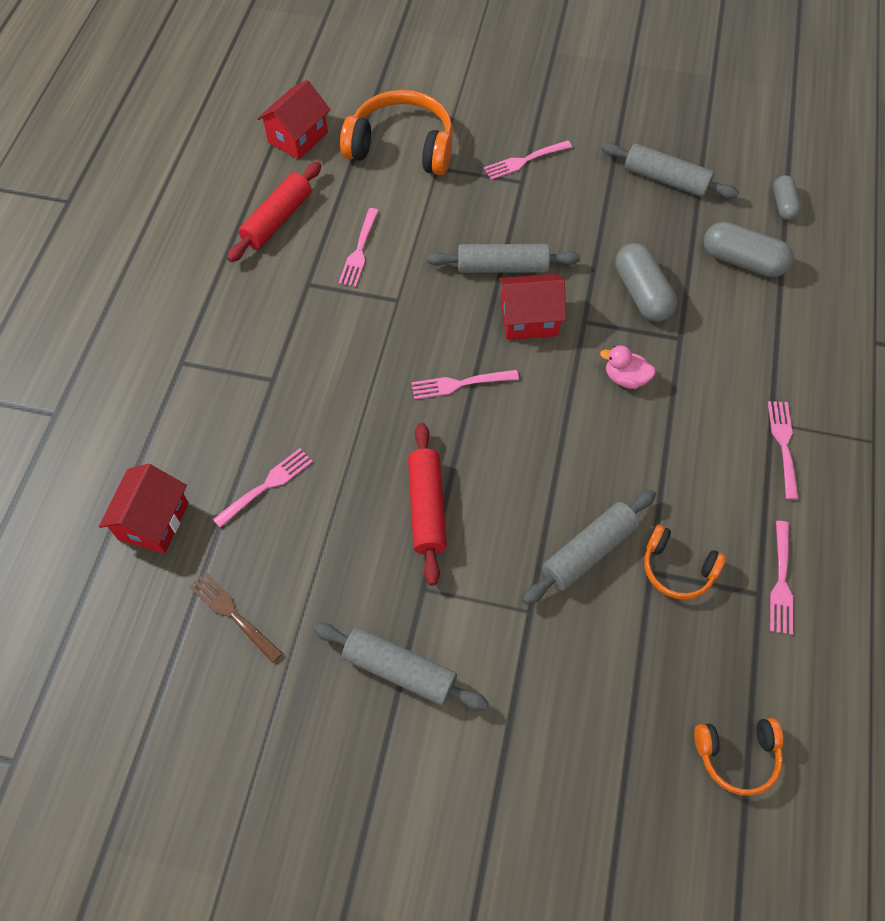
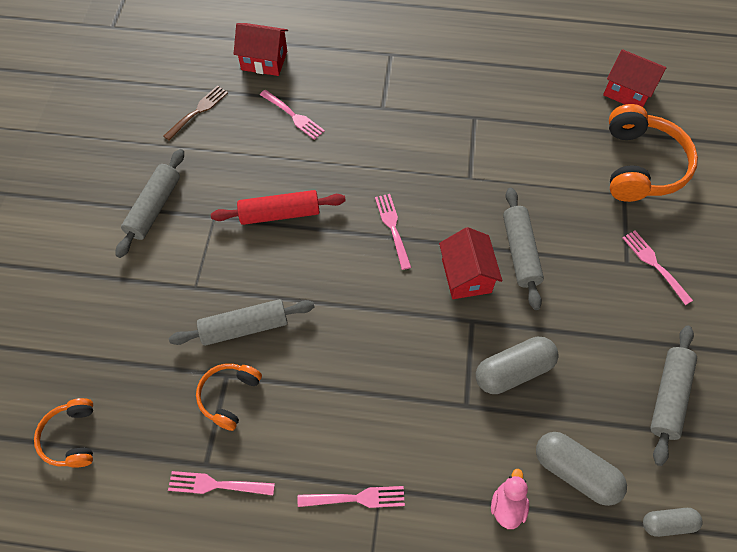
camera: 85 degrees right, 0 degrees up
(278, 220) = (534, 90): red rolling pin -> none
(359, 250) = (516, 147): pink fork -> none
(588, 551) = (244, 327): grey rolling pin -> grey rolling pin turned 60 degrees counterclockwise
(625, 378) = (414, 356): pink duck -> pink duck (507, 505)
(742, 261) = (575, 472): grey capsule -> grey capsule turned 75 degrees counterclockwise

